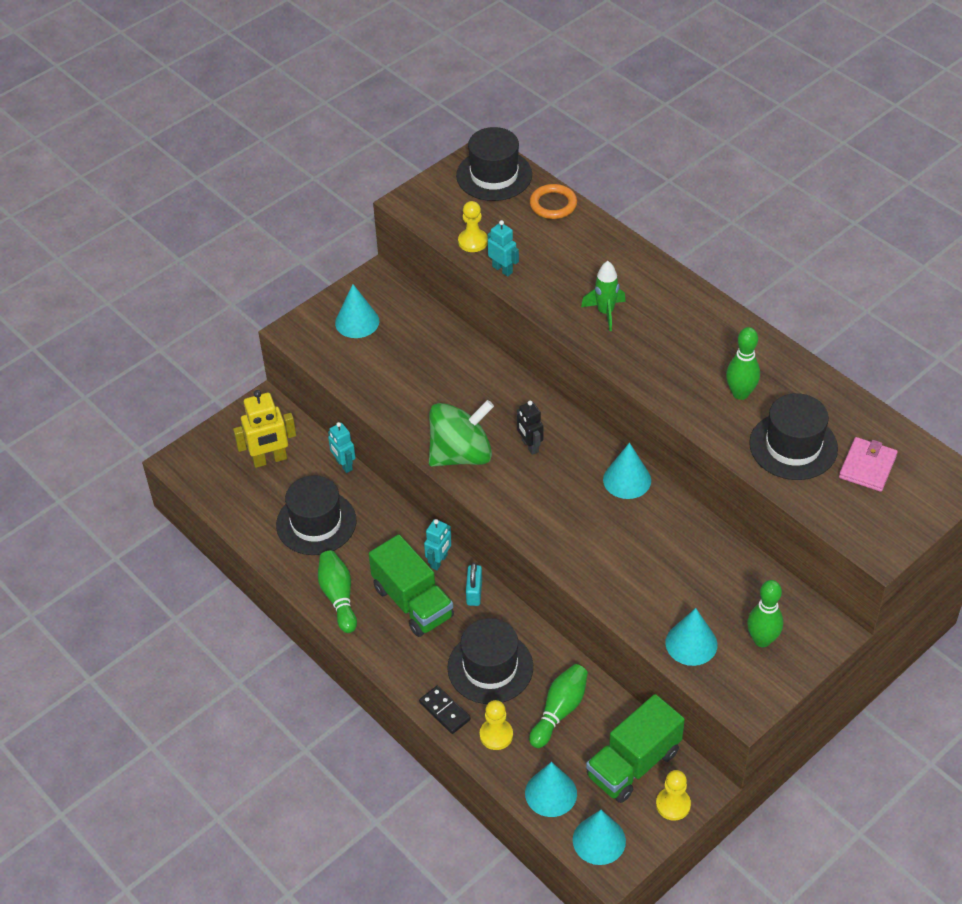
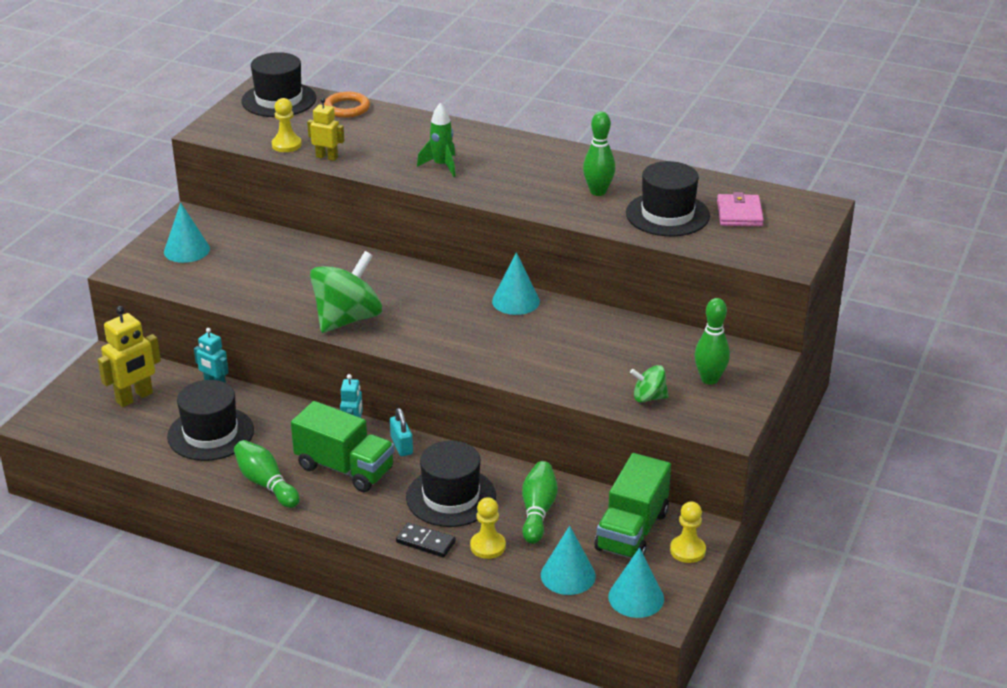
camera: 25 degrees left, 15 degrees down
(502, 269) = (327, 157): turquoise robot -> yellow robot
(529, 446) = (410, 299): black robot -> none
(691, 643) = (648, 397): turquoise cone -> green spinning top

